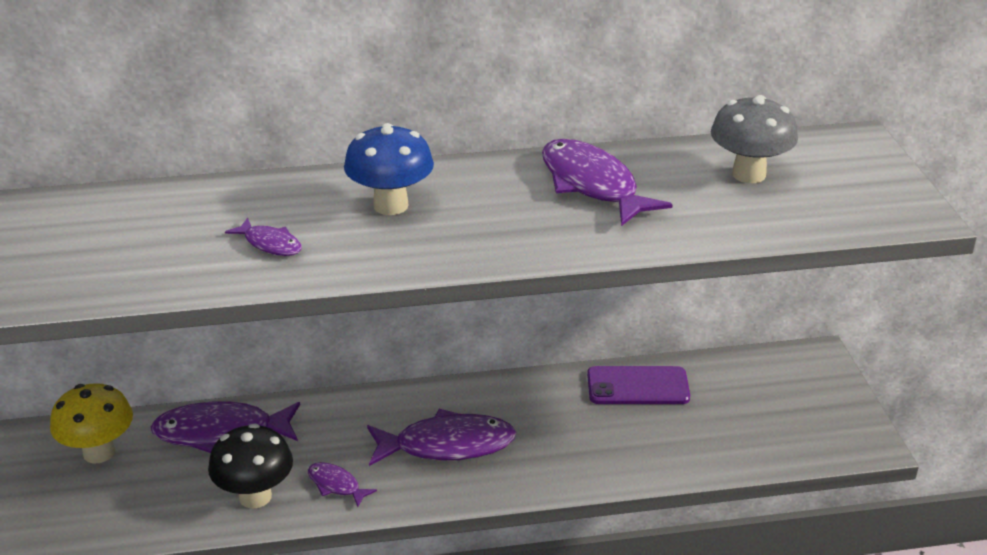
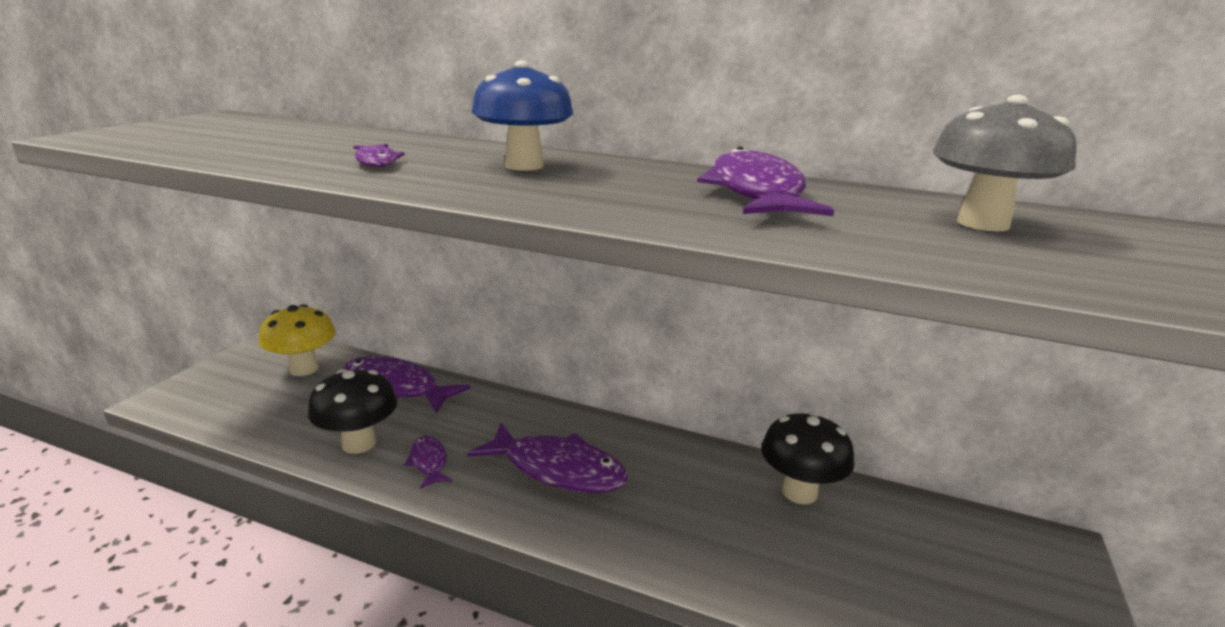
camera: 30 degrees right, 10 degrees down
(638, 386) = (799, 492): purple phone -> black mushroom

